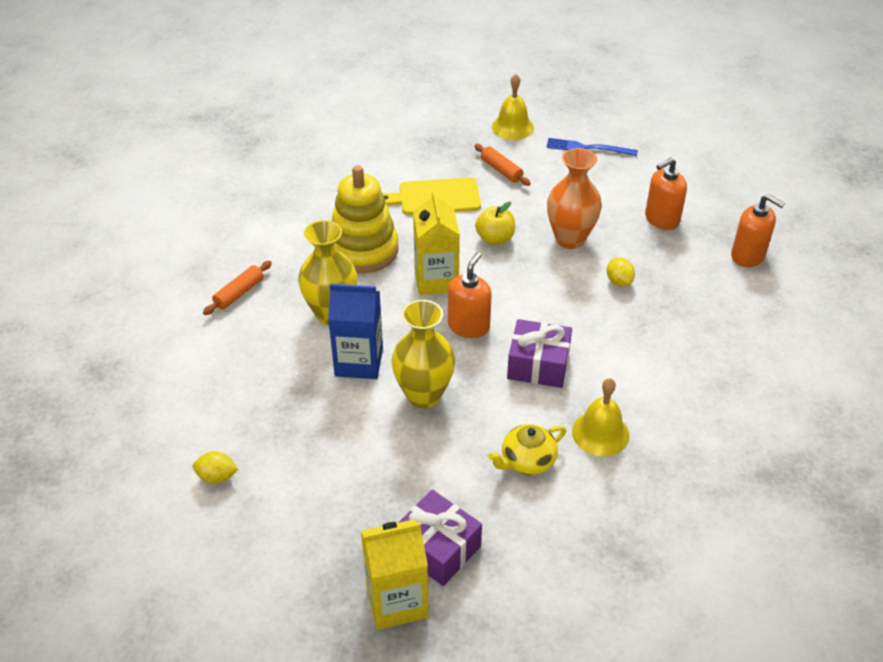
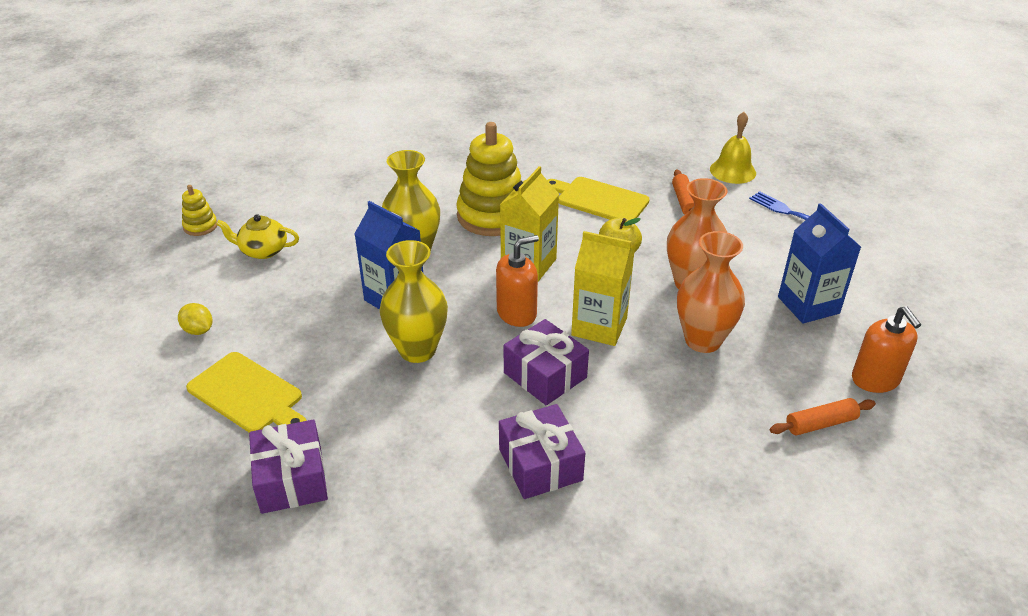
camera: 35 degrees right, 5 degrees down
(101, 383) = (200, 226): none -> yellow stacking toy
(239, 293) = (362, 207): orange rolling pin -> orange rolling pin (820, 424)
(326, 505) = (248, 394): none -> yellow cutting board
(397, 601) = (213, 502): yellow carton -> yellow carton (599, 326)
(527, 461) = (446, 451): yellow teapot -> yellow teapot (263, 250)
(600, 433) = (540, 464): yellow bell -> purple gift
(619, 281) = (703, 340): yellow lemon -> orange vase
(661, 219) = (808, 305): orange soap dispenser -> blue carton

